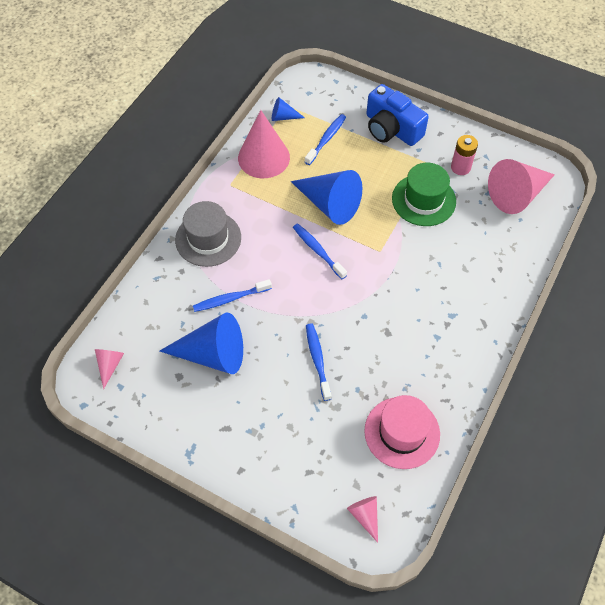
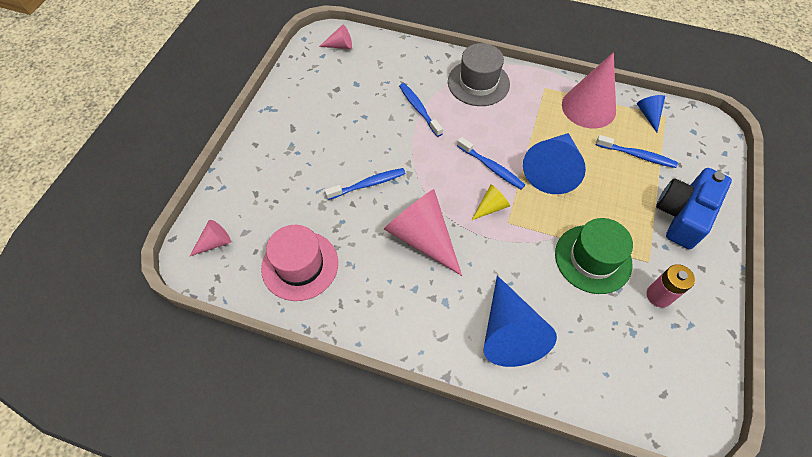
camera: 80 degrees right, 0 degrees up
(212, 354) = (361, 107): blue cone -> blue cone (509, 331)
(318, 250) = (491, 167): blue toothbrush -> blue toothbrush turned 90 degrees clockwise
(361, 261) = (491, 207): none -> yellow cone
(517, 194) = (645, 368): pink cone -> pink cone (422, 237)

